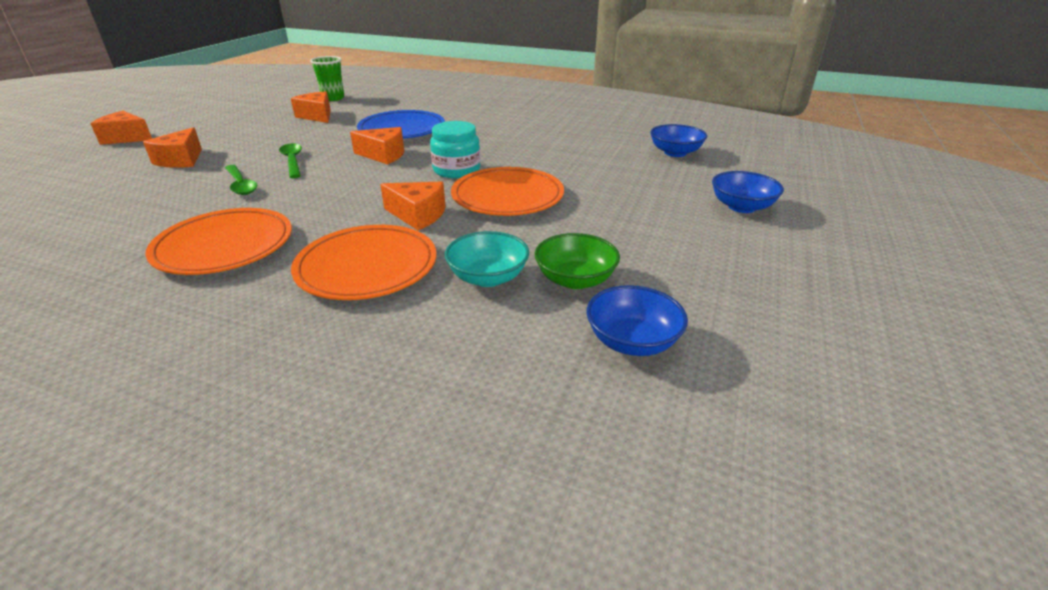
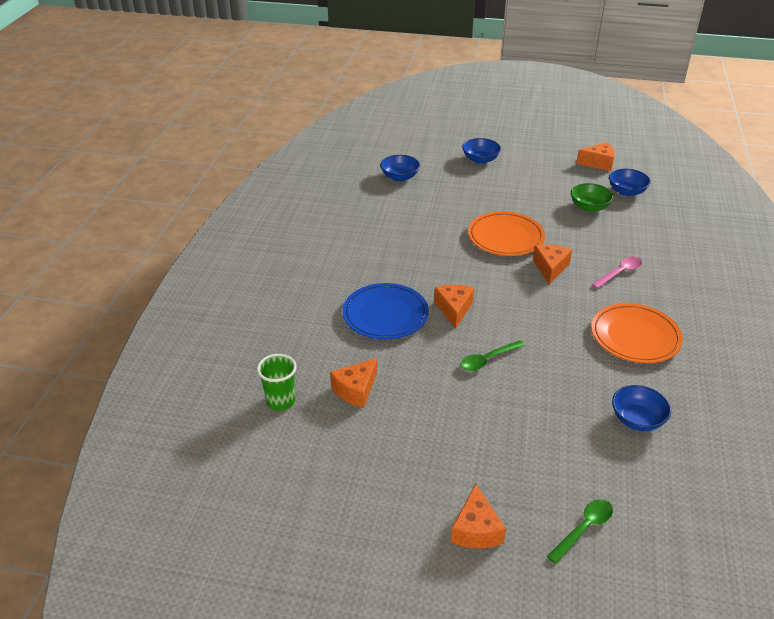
camera: 100 degrees left, 5 degrees up
(108, 217) = (637, 419): none -> blue bowl
(181, 160) = (516, 439): orange cheese -> orange cheese (598, 163)
(241, 185) = (548, 370): green spoon -> green spoon (584, 528)
(367, 267) = (620, 272): orange plate -> pink spoon
(456, 170) = (470, 265): turquoise jar -> none
(488, 277) = (604, 232): turquoise bowl -> none

